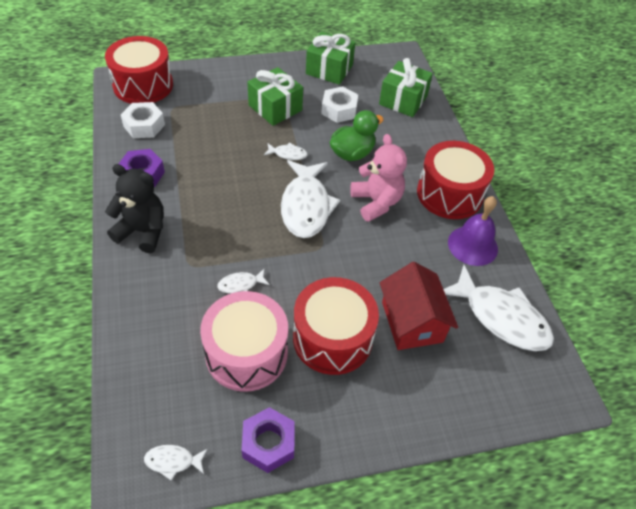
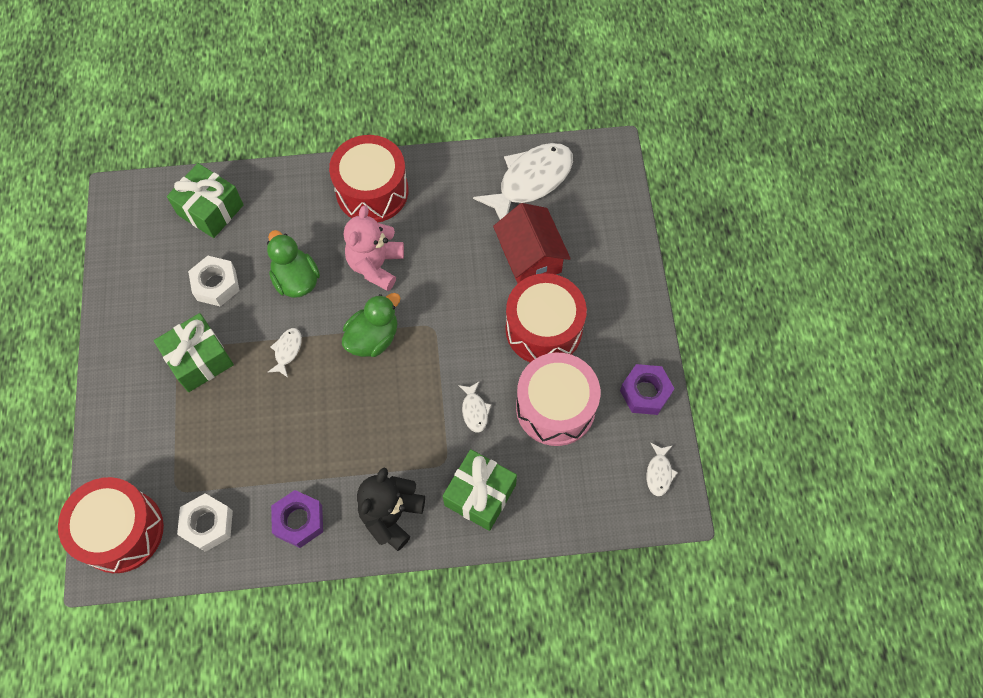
camera: 80 degrees left, 15 degrees up
(306, 206) = (373, 338): white fish -> green duck
(329, 69) = (133, 287): green gift -> green gift (480, 495)
(376, 202) = (376, 265): pink teddy bear -> pink teddy bear turned 60 degrees counterclockwise
(412, 322) = (530, 257): red house -> red house turned 75 degrees clockwise
(472, 245) = (444, 185): purple bell -> none

